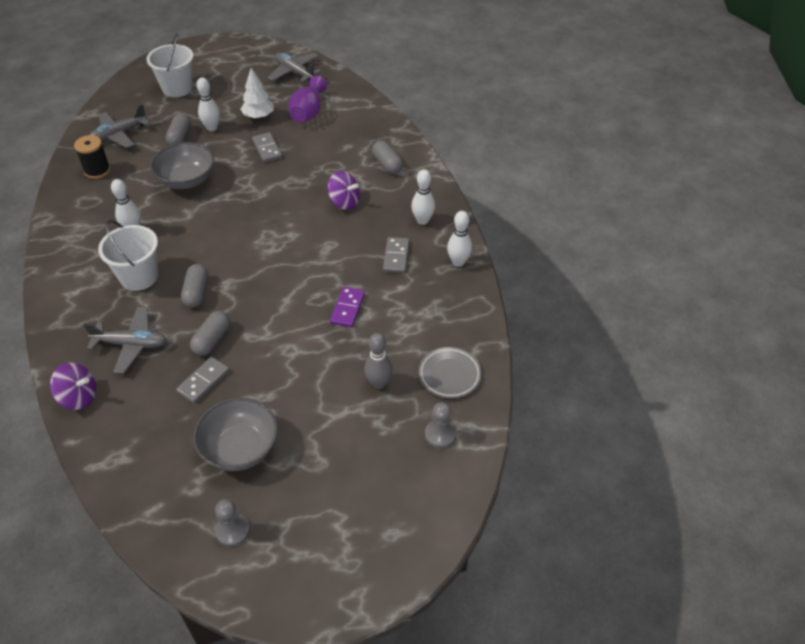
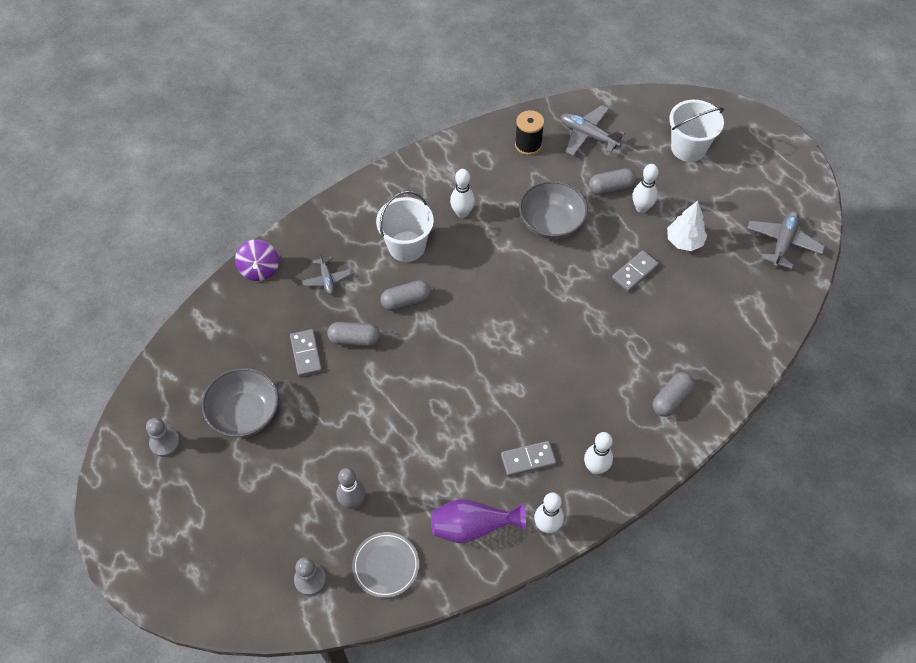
camera: 70 degrees right, 10 degrees up
(131, 344) = (327, 279): grey plane -> grey plane, size x0.62
(203, 381) = (306, 354): grey domino -> grey domino turned 60 degrees clockwise
(308, 112) = (718, 285): purple vase -> purple vase (472, 527)
(344, 202) = (587, 379): purple spinning top -> none
(347, 308) = (436, 439): purple domino -> none

